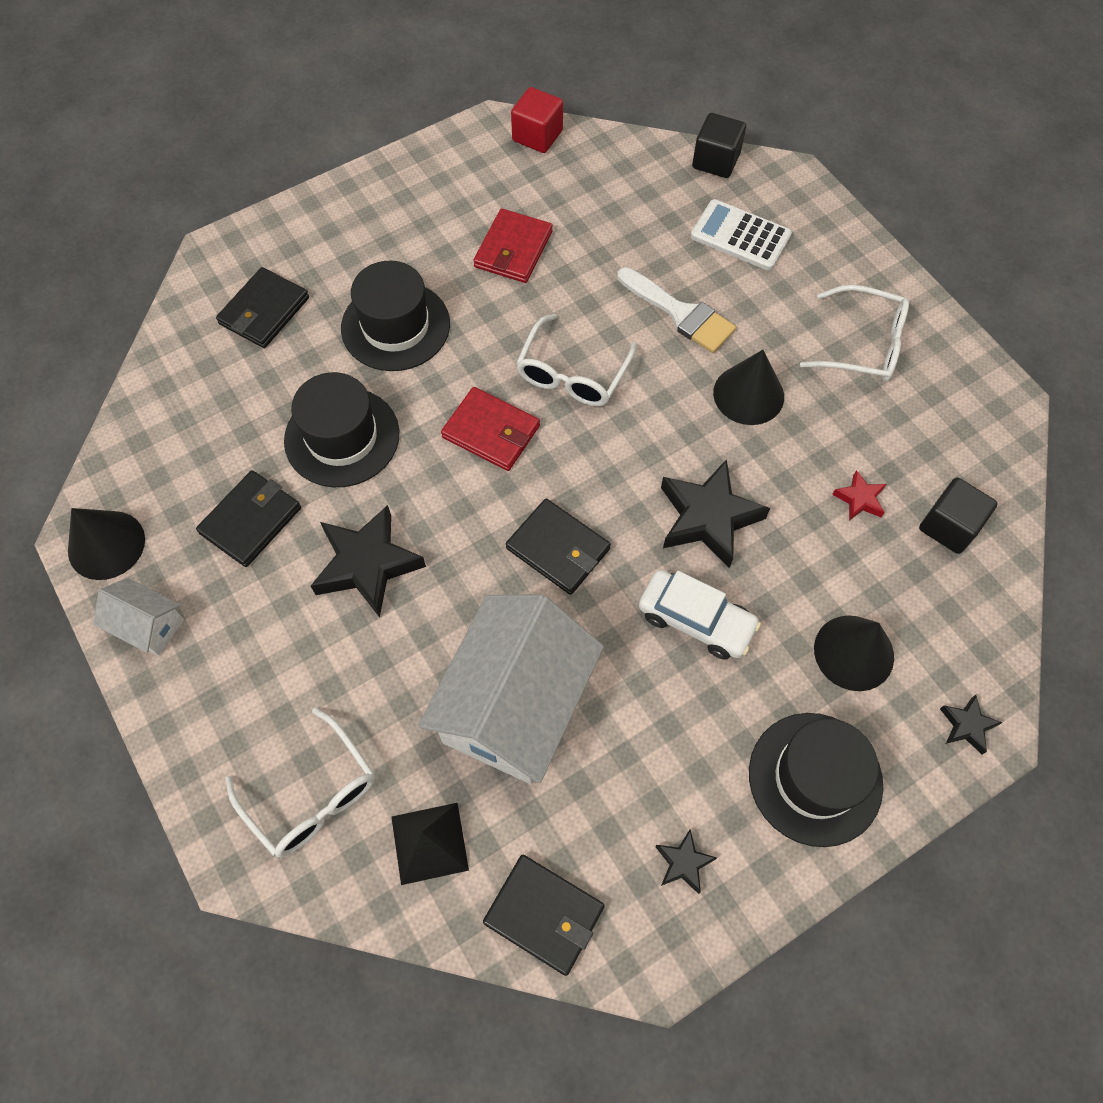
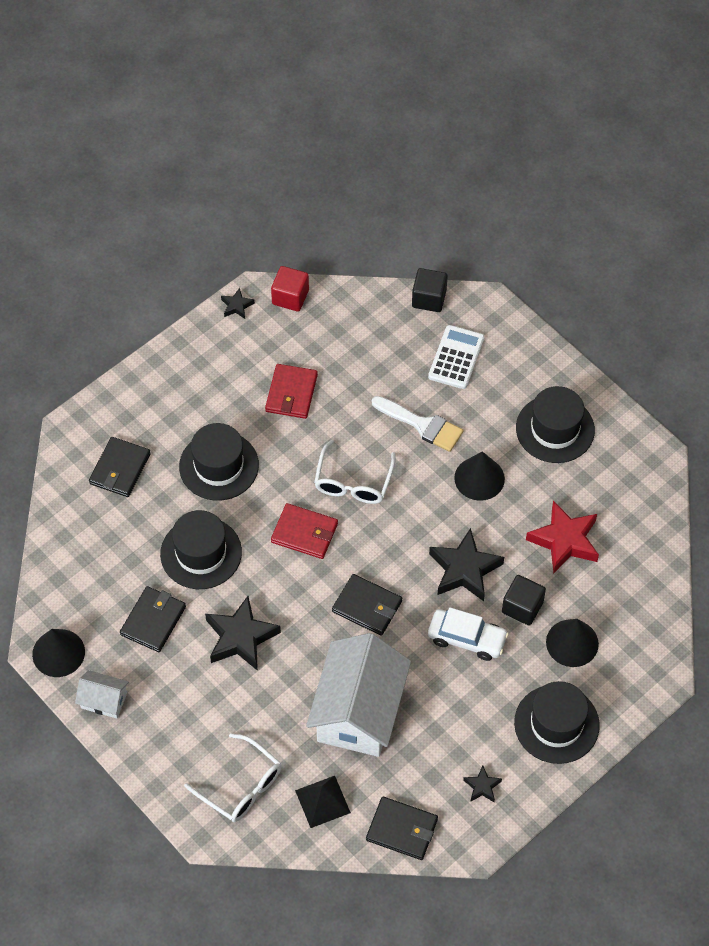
camera: 10 degrees left, 5 degrees down
(740, 236) = (456, 357): white calculator -> white calculator turned 90 degrees clockwise
(859, 499) = (564, 541): red star -> red star, size x2.06
(863, 345) = (555, 429): white glasses -> black hat
(948, 526) = (626, 550): black cube -> black cube (522, 607)
(967, 726) = (648, 677): black star -> black star (237, 306)

